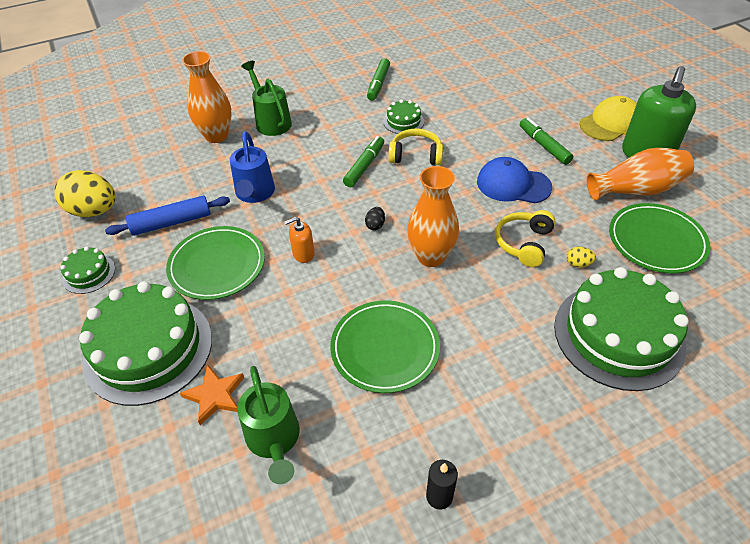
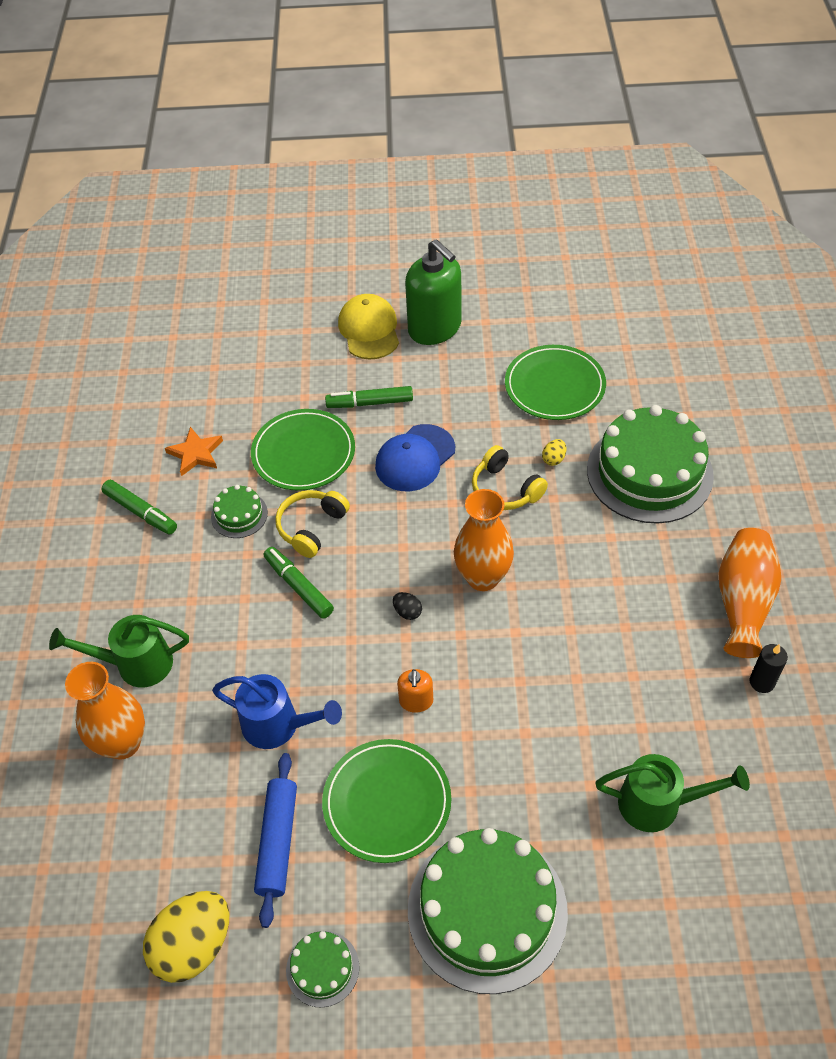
camera: 65 degrees left, 5 degrees up
(215, 395) = (583, 849): orange star -> orange star (196, 453)
(385, 348) = (586, 666): green plate -> green plate (303, 453)
(636, 190) = (480, 364): orange vase -> orange vase (743, 602)

